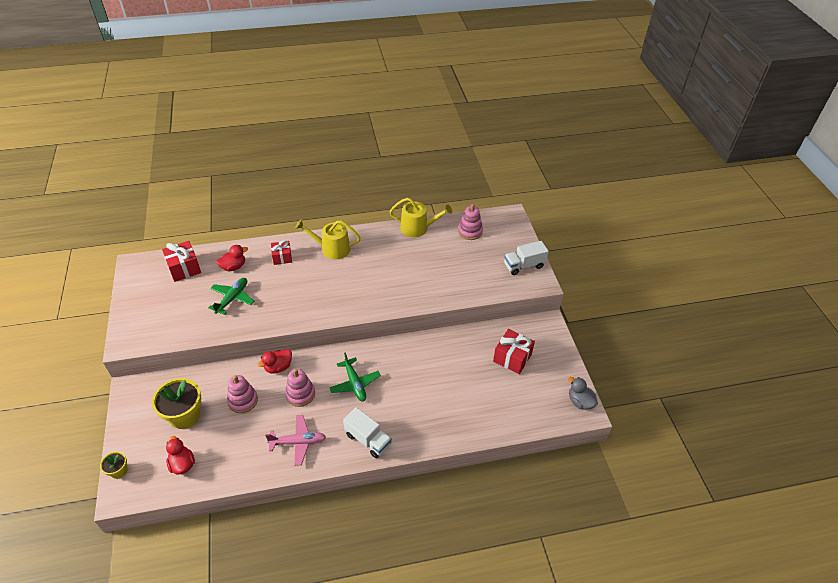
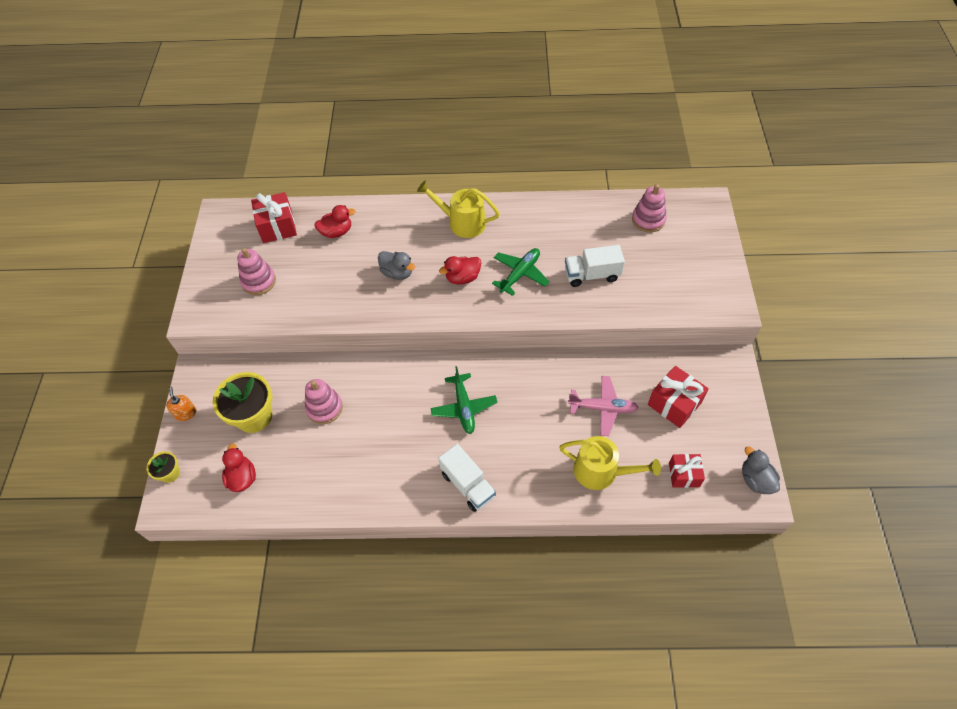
camera: 15 degrees right, 10 degrees up
(125, 422) = (186, 413): none -> orange soap dispenser
(232, 298) = (329, 275): green plane -> green plane (520, 274)
(278, 367) = (373, 371): red duck -> red duck (462, 278)
(282, 257) = (398, 227): red gift -> red gift (684, 475)
(287, 290) = (397, 273): none -> grey duck
(298, 442) = (382, 473): pink plane -> pink plane (603, 408)
(300, 394) = (394, 411): pink stacking toy -> pink stacking toy (259, 281)
(418, 228) = (579, 207): yellow watering can -> yellow watering can (601, 471)
(524, 265) = (713, 278): white truck -> white truck (592, 275)

